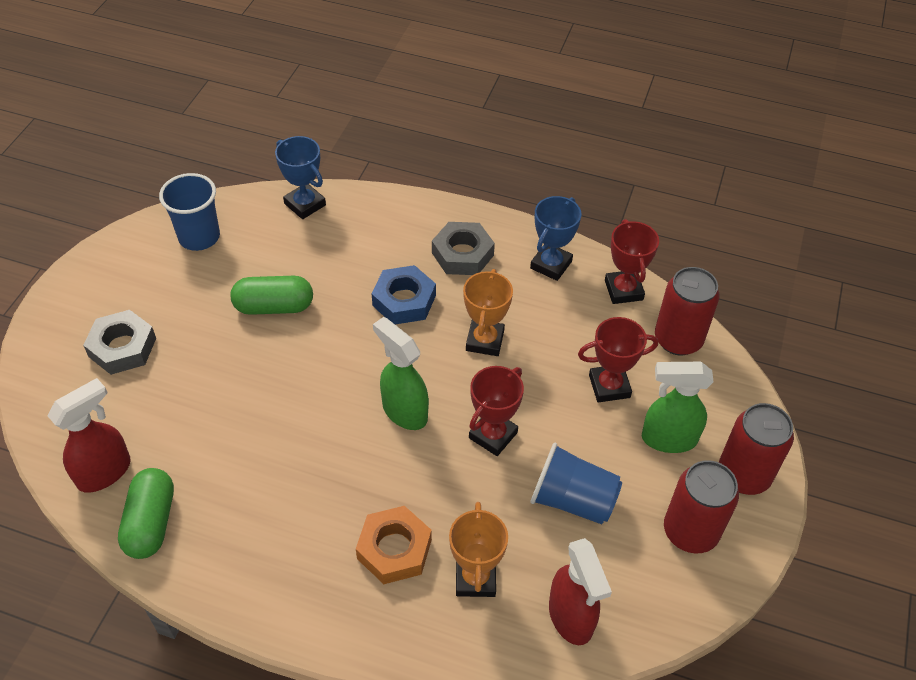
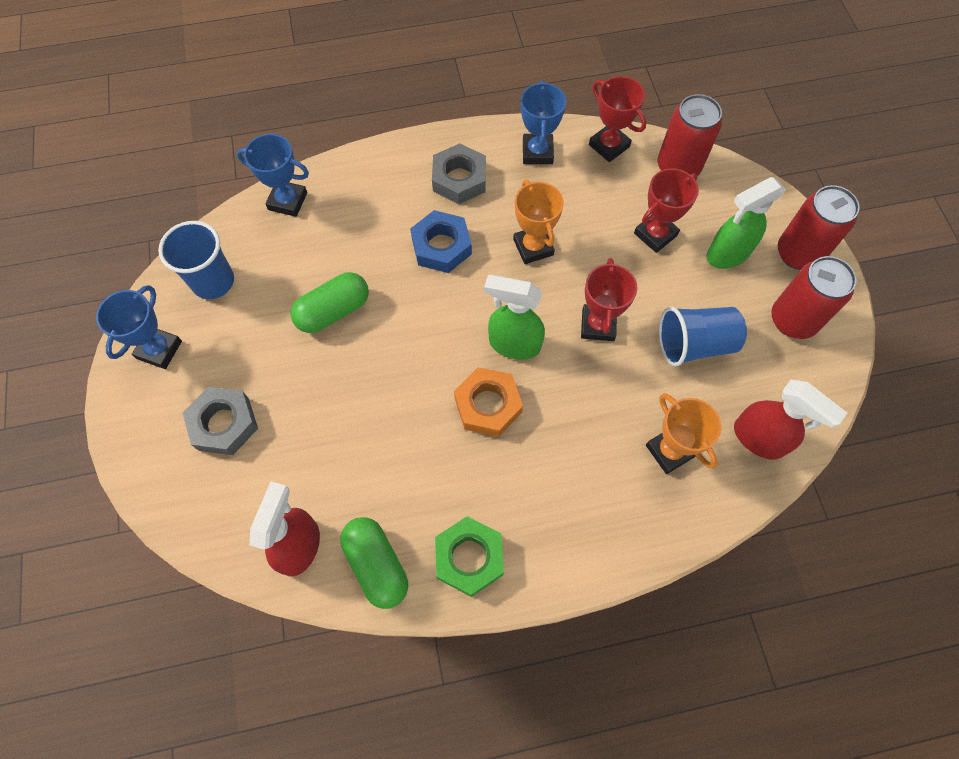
camera: 30 degrees left, 15 degrees up
(119, 267) = (159, 350): none -> blue trophy
(228, 562) = (469, 558): none -> green nut
(394, 549) = (592, 465): orange nut -> orange nut (488, 405)

